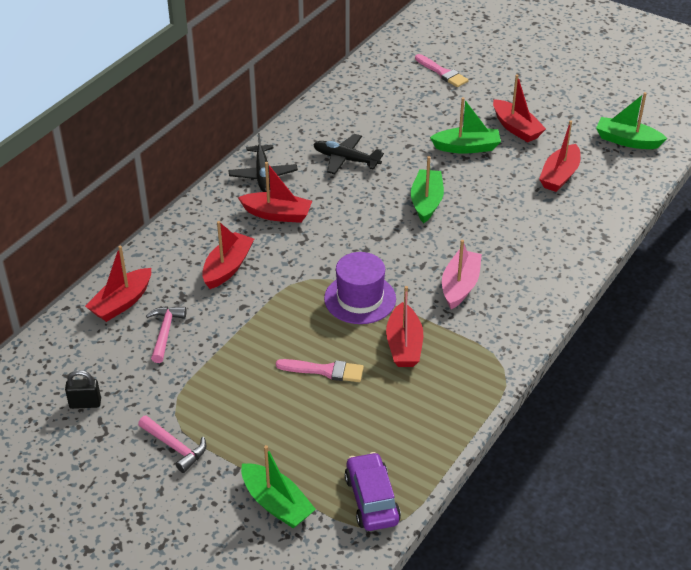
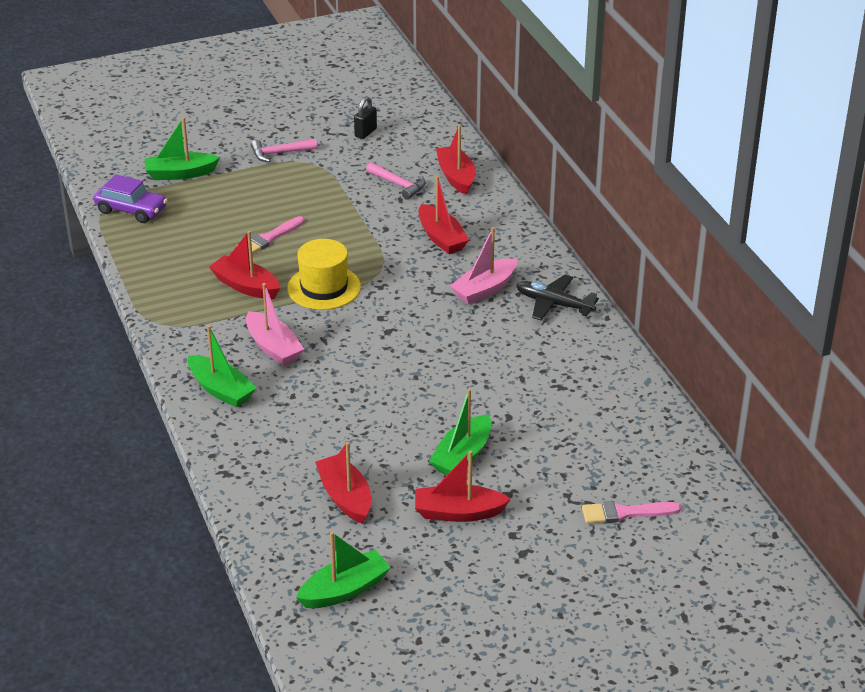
camera: 125 degrees right, 5 degrees down
(277, 214) = (484, 289): red boat -> pink boat
(346, 159) = (526, 364): black plane -> none
(360, 299) = (324, 288): purple hat -> yellow hat
(426, 202) = (405, 384): green boat -> green boat (221, 390)

